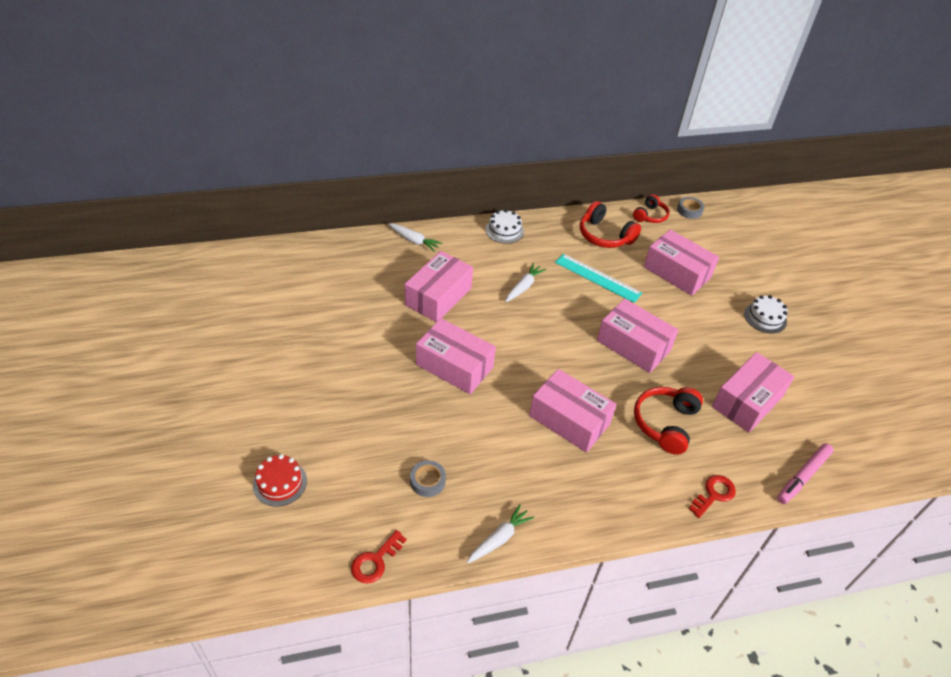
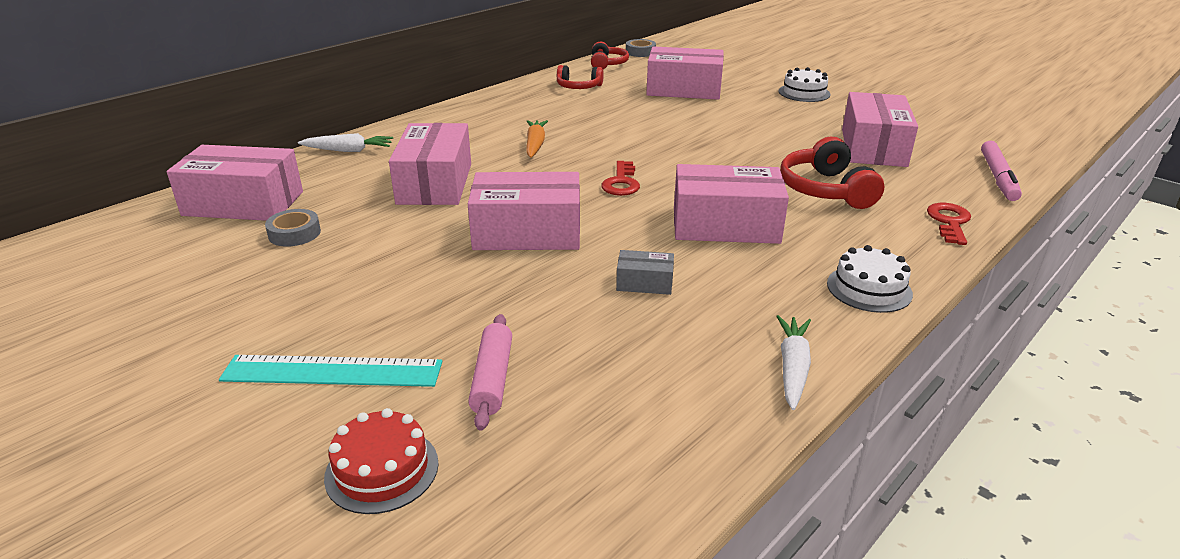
camera: 30 degrees left, 15 degrees down
(358, 459) = (492, 379): none -> pink rolling pin
(375, 561) = (656, 487): red key -> red key (621, 183)
(427, 481) = (624, 355): grey tape -> grey tape (294, 233)
(481, 439) = (644, 283): none -> grey box
(504, 230) = (460, 113): white cake -> white cake (869, 288)
(524, 287) = (535, 145): white carrot -> orange carrot
(598, 277) = (609, 115): turquoise ruler -> turquoise ruler (332, 371)
(605, 235) = (578, 87): red headphones -> red headphones, size x0.64
(633, 345) = (712, 148): pink box -> pink box (243, 203)

